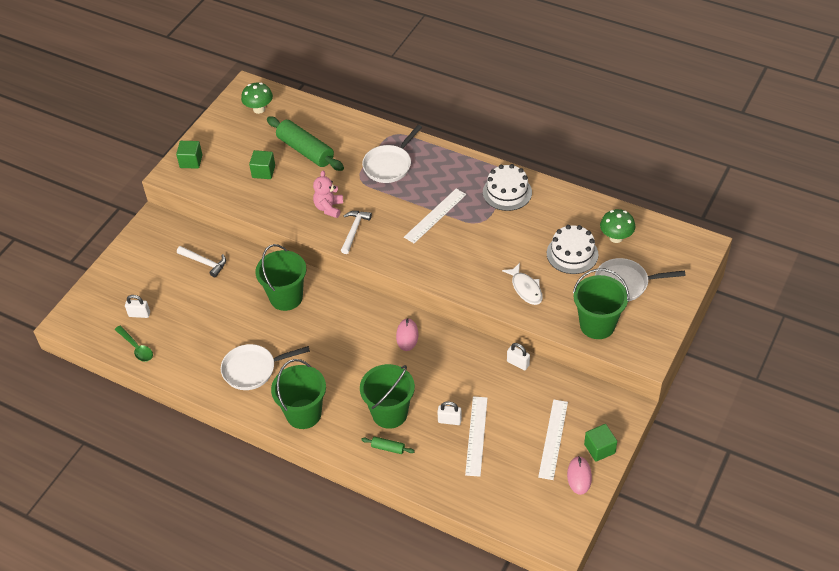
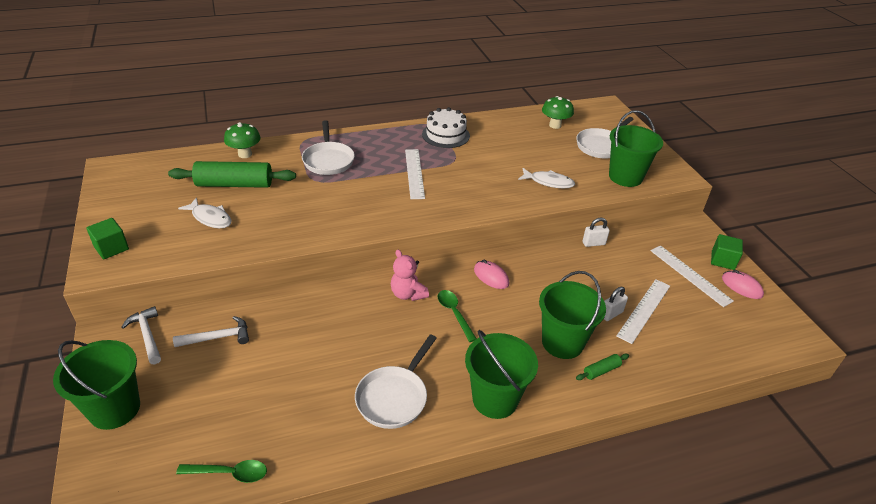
camera: 50 degrees left, 10 degrees down
(139, 314) = (192, 435): white padlock -> none
(259, 109) = (144, 177): green mushroom -> green mushroom (245, 154)
(263, 171) = (210, 218): green cube -> white fish
(286, 297) = (345, 314): green bucket -> green bucket (114, 409)
(329, 208) = (314, 212): pink teddy bear -> pink teddy bear (408, 294)
(349, 344) = (454, 313): none -> green spoon
(354, 230) = (361, 216): white hammer -> white hammer (147, 335)
(476, 435) = (644, 310): white ruler -> white ruler turned 75 degrees clockwise
(572, 254) = (544, 147): white cake -> none

